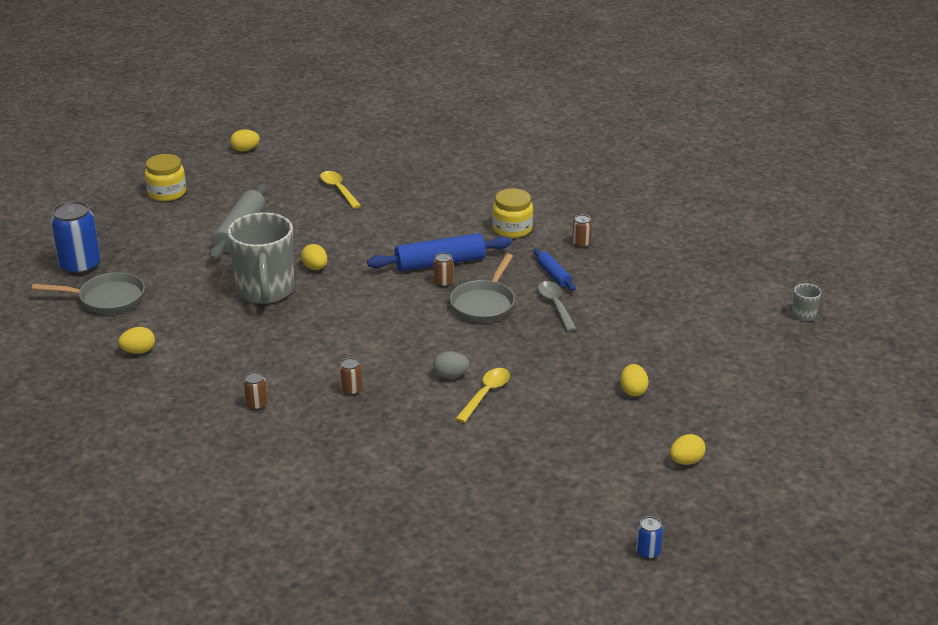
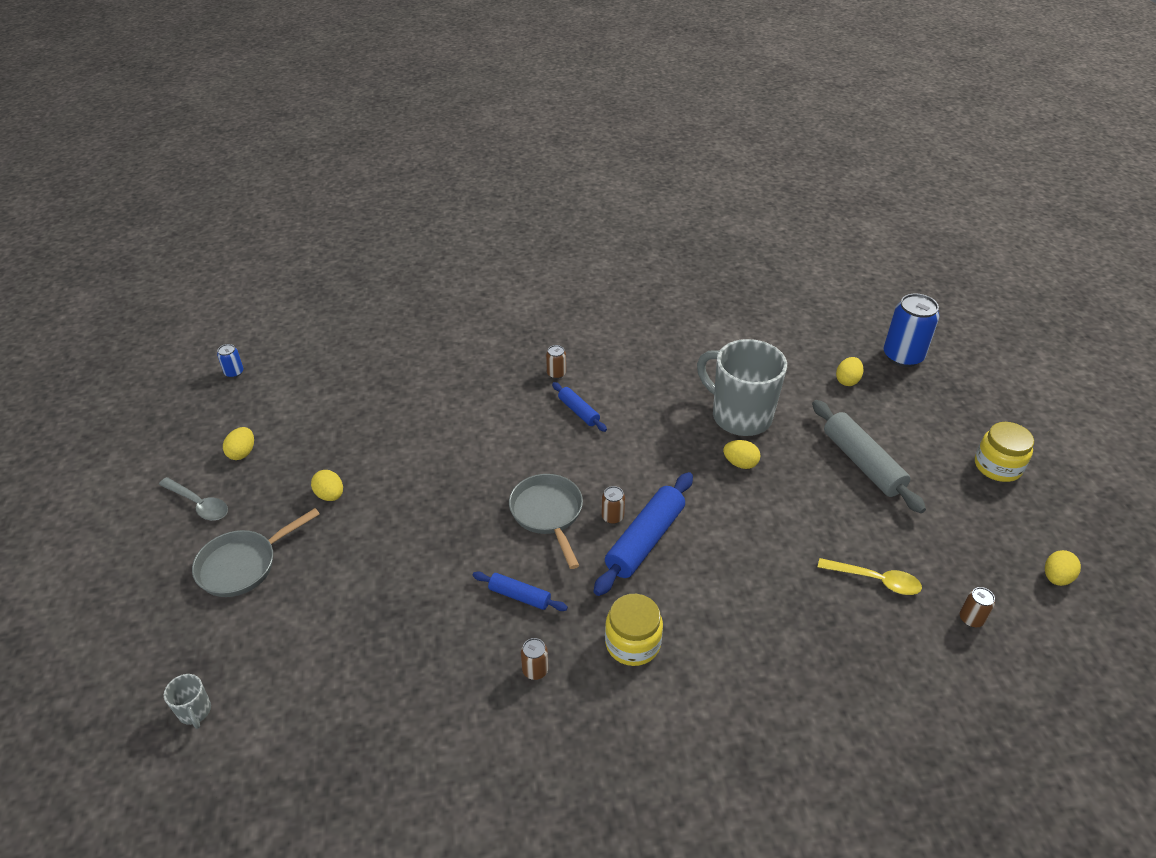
camera: 140 degrees right, 10 degrees up
(107, 299) = (831, 343): grey pan -> grey pan (243, 565)
(138, 351) = (738, 321): yellow egg -> yellow egg (847, 380)
(257, 404) = (604, 330): brown can -> brown can (971, 619)
(375, 353) = (578, 411): none -> blue rolling pin
(450, 376) = (497, 425): grey egg -> none
(486, 394) = (452, 424): yellow spoon -> none
(555, 305) = (480, 553): grey spoon -> grey spoon (199, 504)

